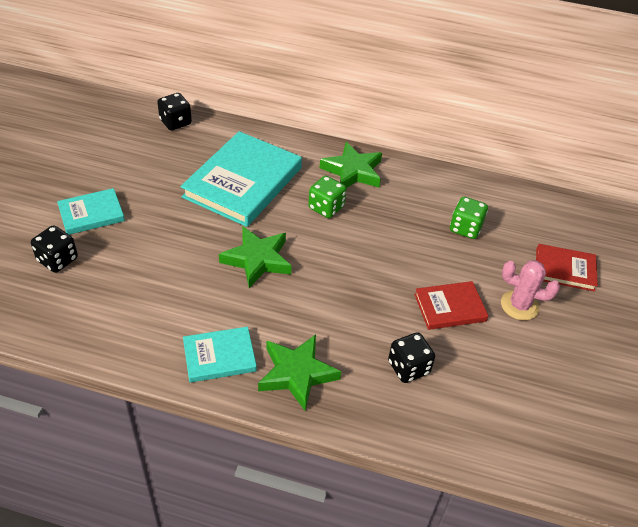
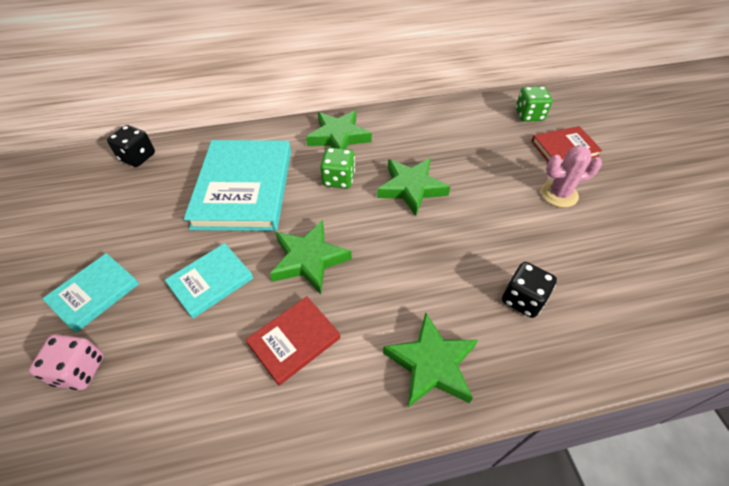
camera: 25 degrees left, 5 degrees up
(57, 260) = (80, 370): black dice -> pink dice
(219, 356) = (341, 389): turquoise book -> turquoise book (211, 281)
(384, 241) = (411, 188): none -> green star
(449, 307) = (509, 223): red book -> red book (294, 341)
(465, 228) = (466, 147): green dice -> green dice (529, 115)

